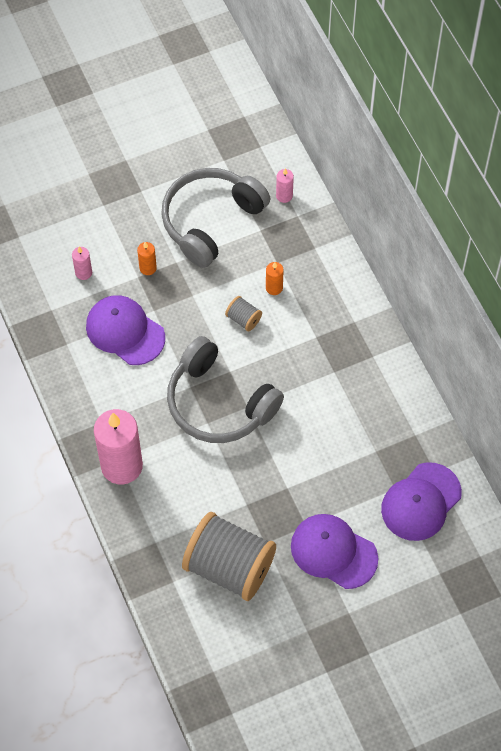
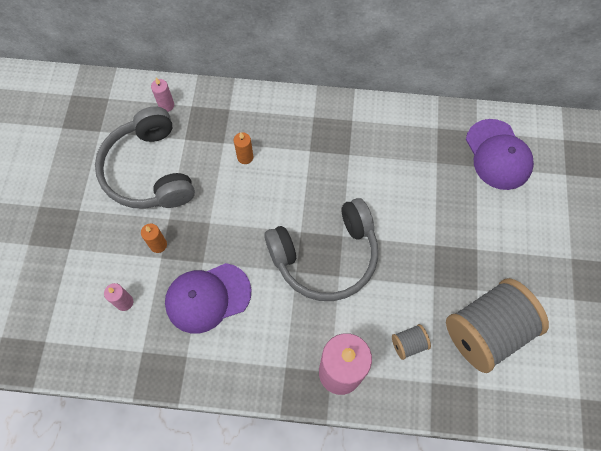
camera: 60 degrees left, 5 degrees up
(243, 319) = (258, 195): grey spool -> grey spool (408, 344)
(333, 552) = (511, 240): purple cap -> none

